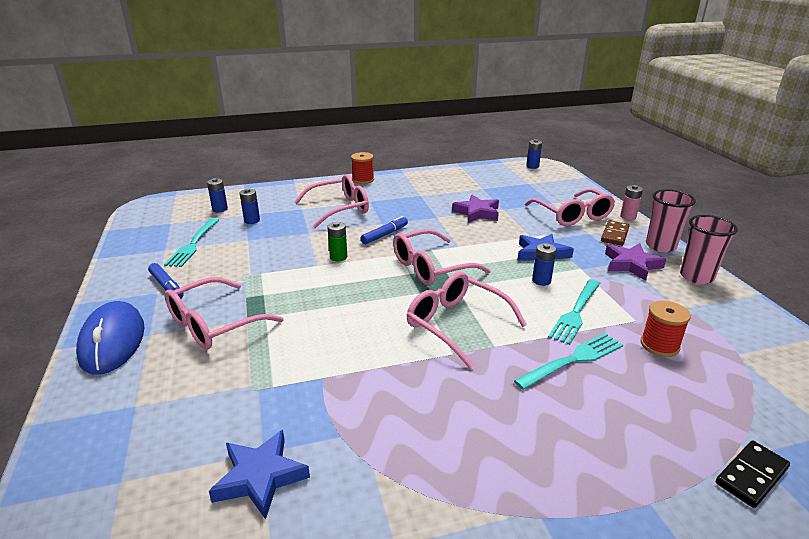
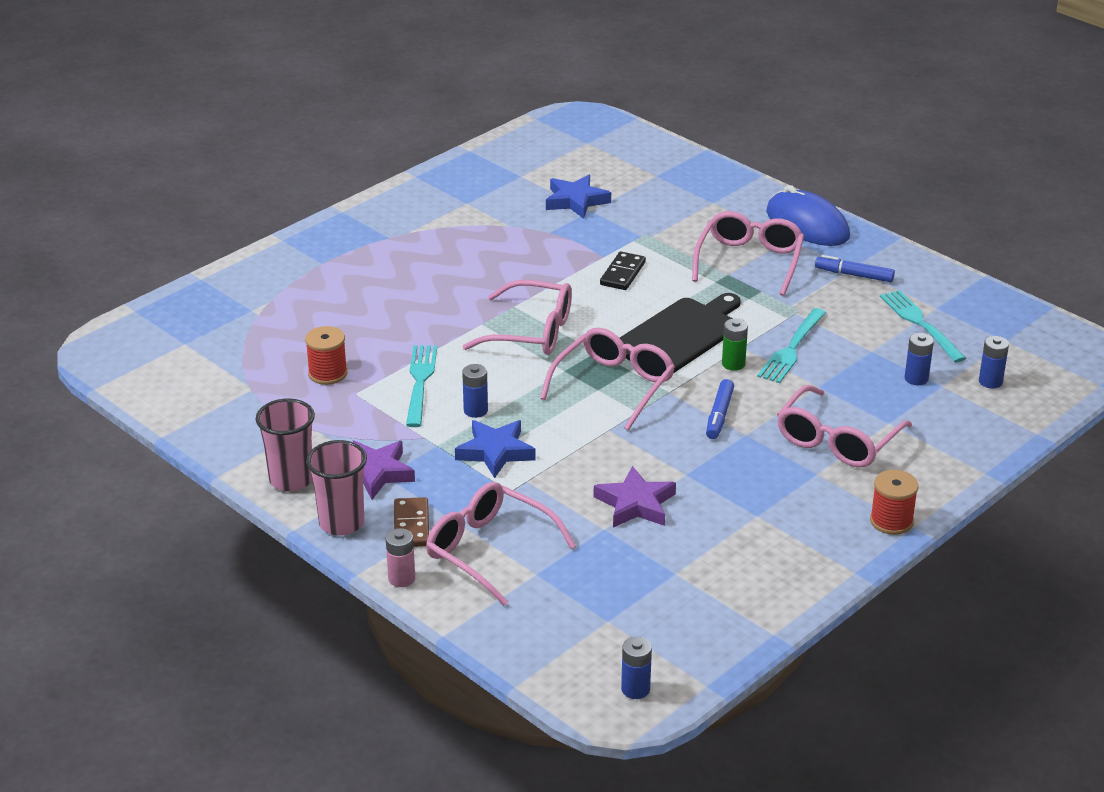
camera: 150 degrees right, 5 degrees up
(348, 285) = (679, 335): none -> black cutting board
(573, 360) = (405, 334): turquoise fork -> turquoise fork (792, 348)
(751, 475) = (254, 297): black domino -> black domino (623, 273)

